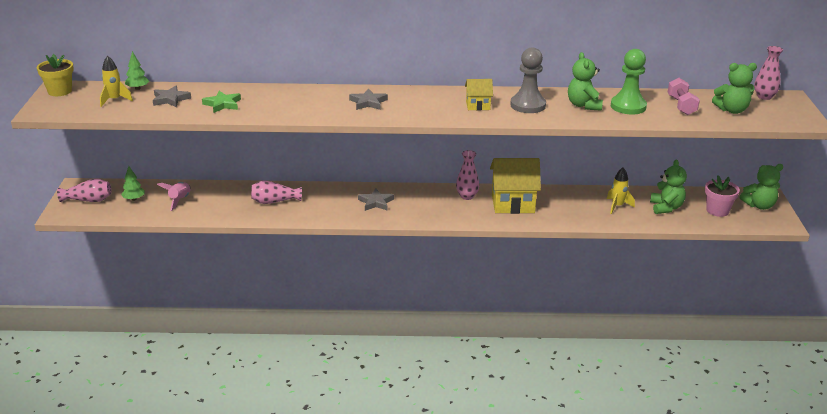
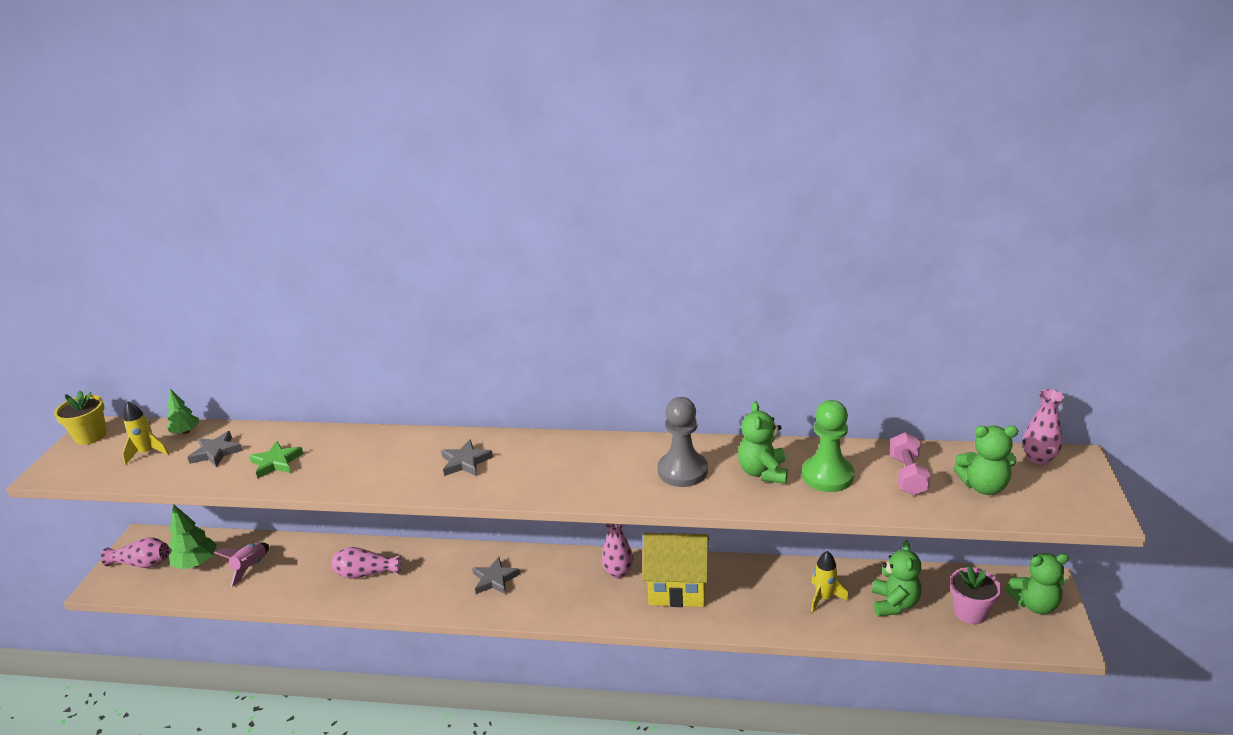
camera: 10 degrees right, 0 degrees up
(134, 199) = (196, 563): green tree -> green tree, size x1.56
(478, 106) = (612, 471): yellow house -> none

